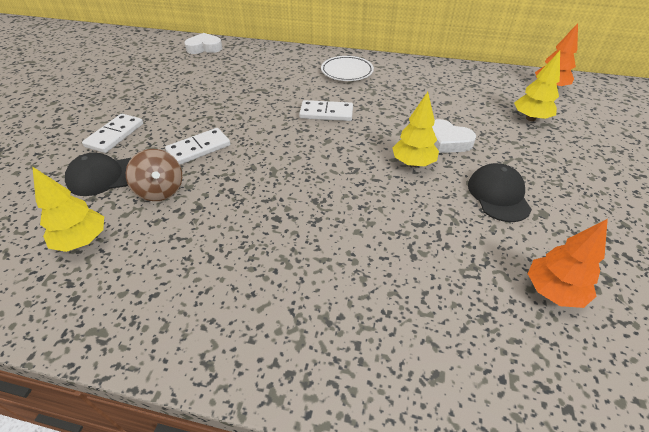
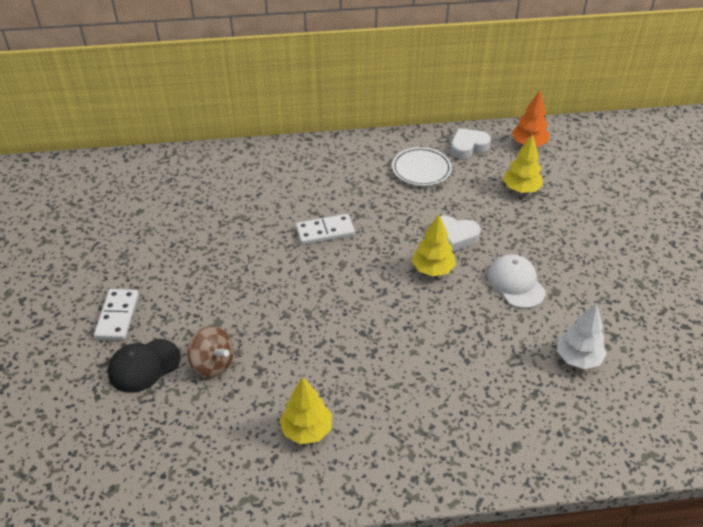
camera: 20 degrees left, 0 degrees up
(82, 241) = (175, 433): yellow tree -> yellow tree (306, 430)
(199, 148) = (219, 308): white domino -> none
(204, 48) = (134, 170): white heart -> white heart (468, 146)
(347, 71) = (319, 169): white plate -> white plate (421, 169)
(498, 195) = (516, 283): black cap -> white cap
(553, 291) = (577, 358): orange tree -> white tree

